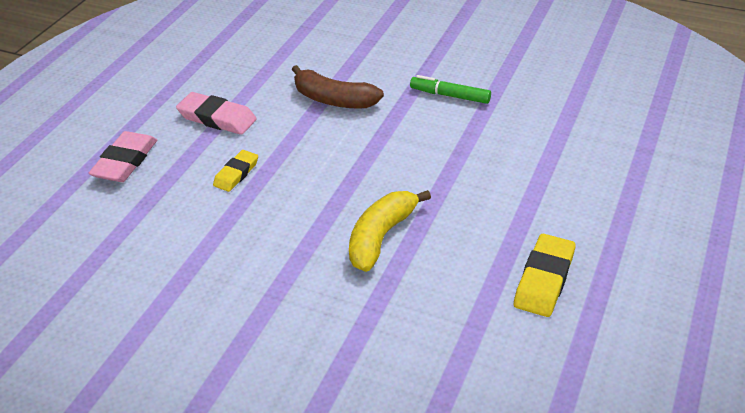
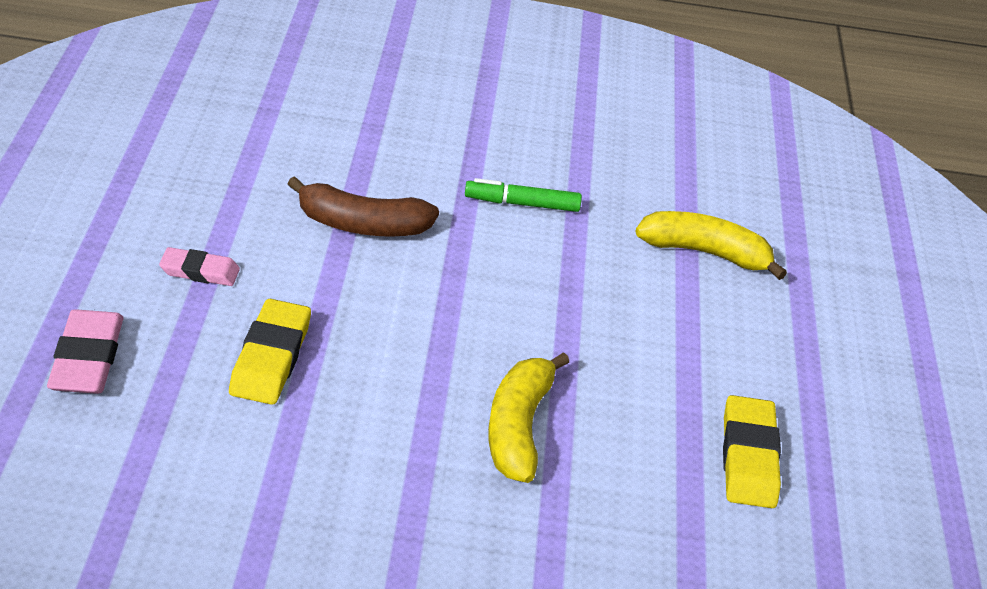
camera: 25 degrees left, 0 degrees up
(217, 118) = (199, 271): pink eraser -> pink eraser, size x0.64
(236, 173) = (270, 358): yellow eraser -> yellow eraser, size x1.56
(573, 138) = (706, 253): none -> yellow banana

